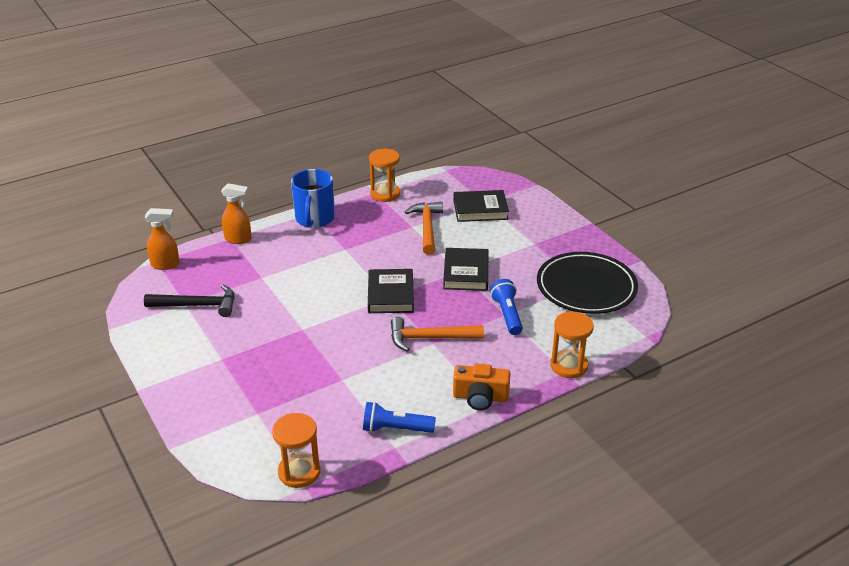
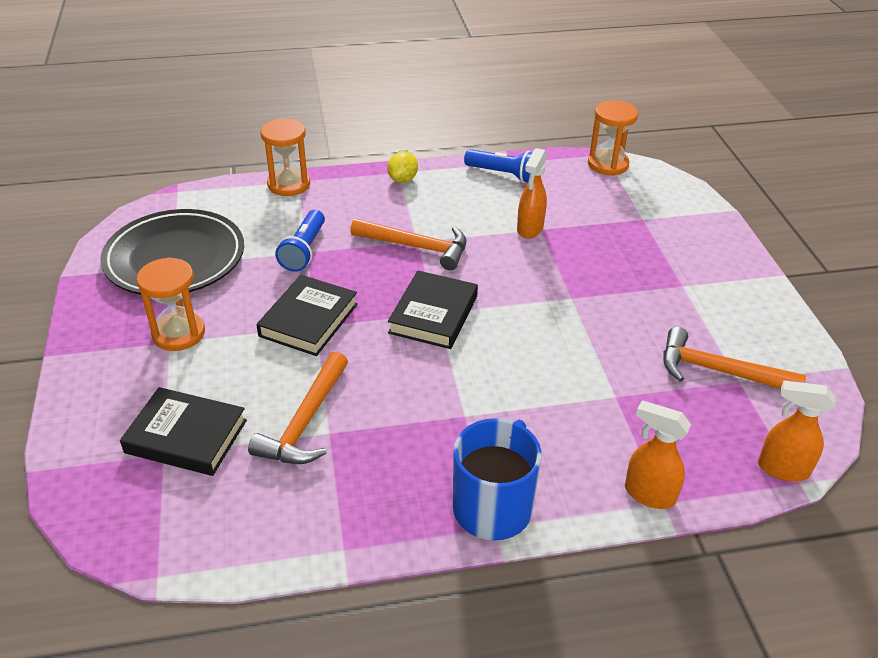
camera: 160 degrees left, 5 degrees up
(197, 305) = (719, 371): black hammer -> orange hammer
(350, 376) = (530, 229): none -> orange spray bottle
(385, 194) = (327, 536): orange hourglass -> orange hourglass (178, 333)
(480, 397) = (403, 179): orange camera -> yellow lemon

